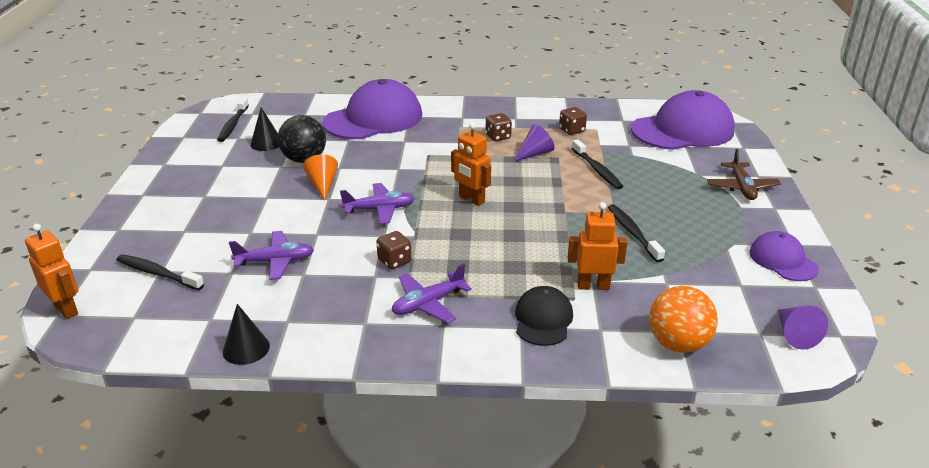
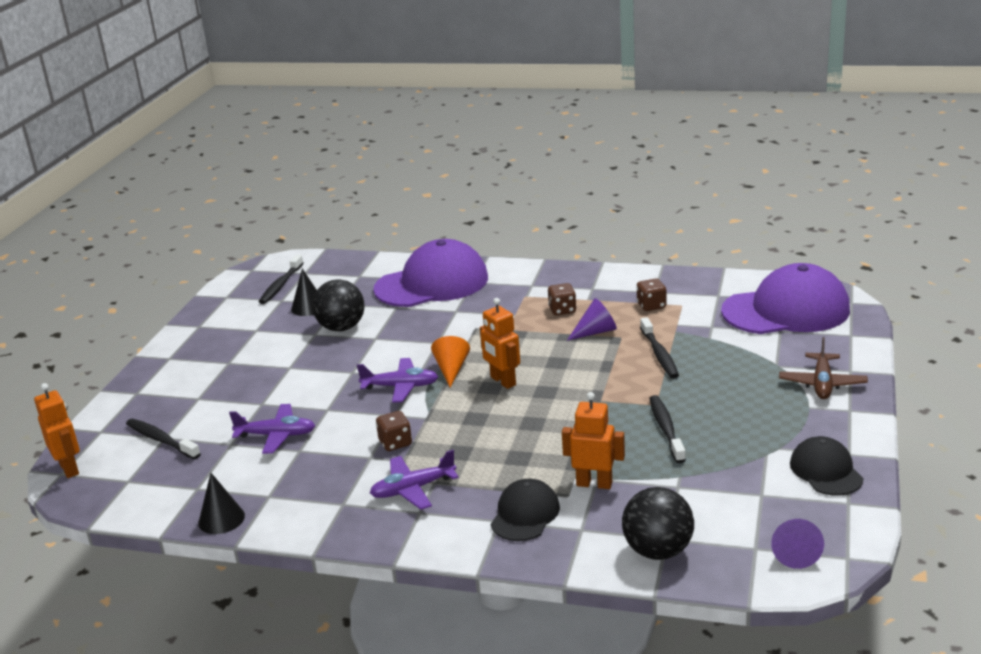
camera: 15 degrees right, 5 degrees down
(322, 185) = (351, 356): orange cone -> orange cone (451, 369)
(678, 344) = (658, 551): orange ball -> black ball
(783, 260) = (826, 471): purple cap -> black cap

